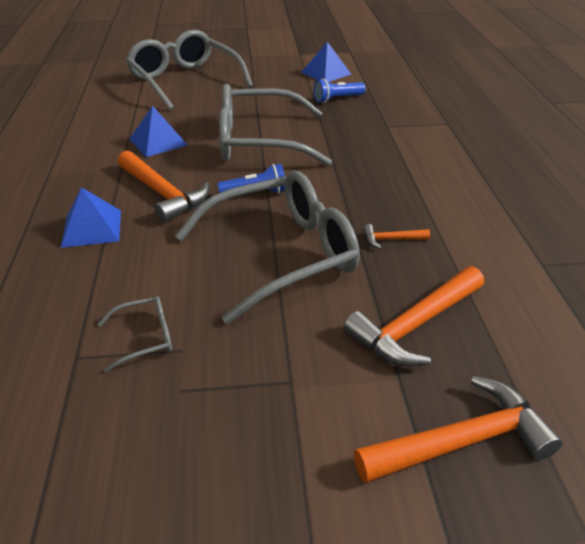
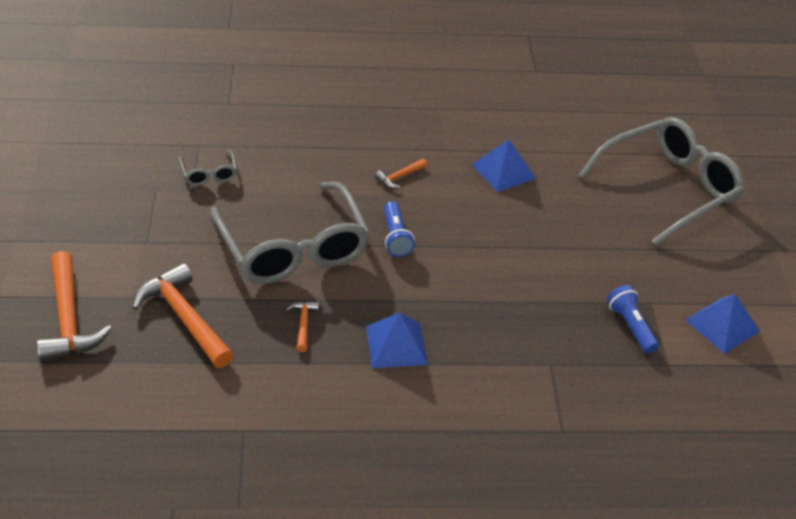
camera: 90 degrees right, 5 degrees up
(92, 228) = (349, 140): blue pyramid -> blue pyramid (396, 345)
(162, 194) = (399, 177): orange hammer -> orange hammer, size x0.47
(258, 141) = (505, 245): grey glasses -> none

